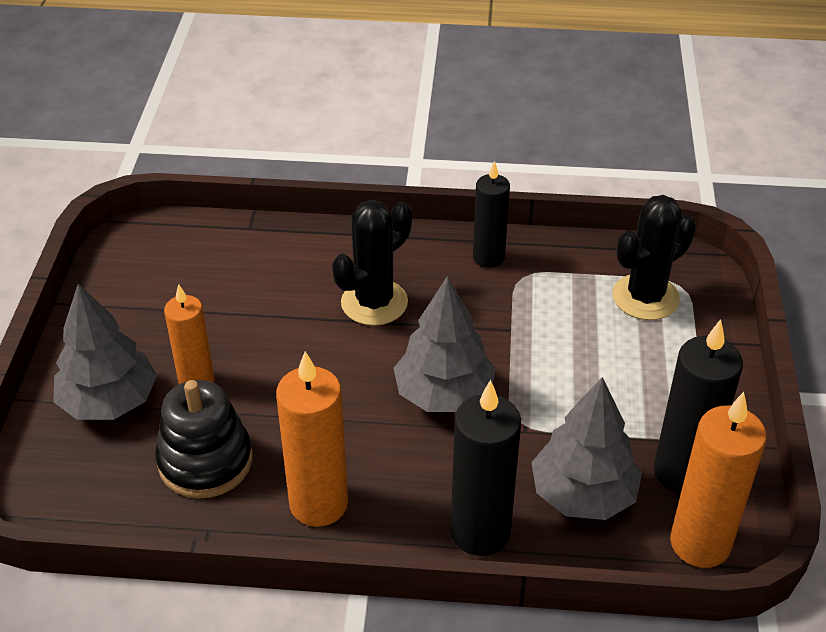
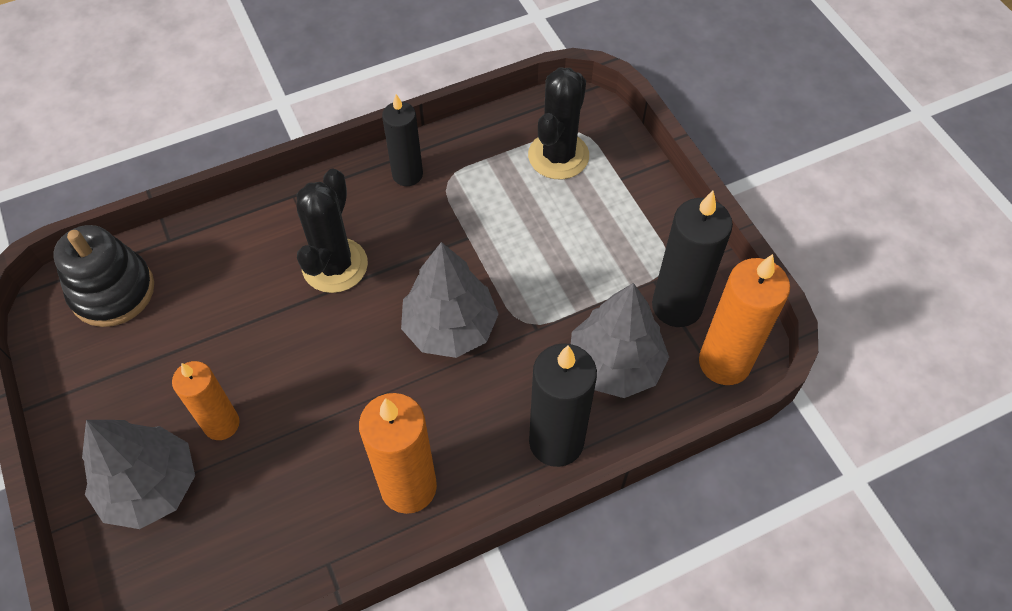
camera: 30 degrees left, 15 degrees up
(205, 461) = (282, 499): black stacking toy -> black stacking toy (113, 291)

